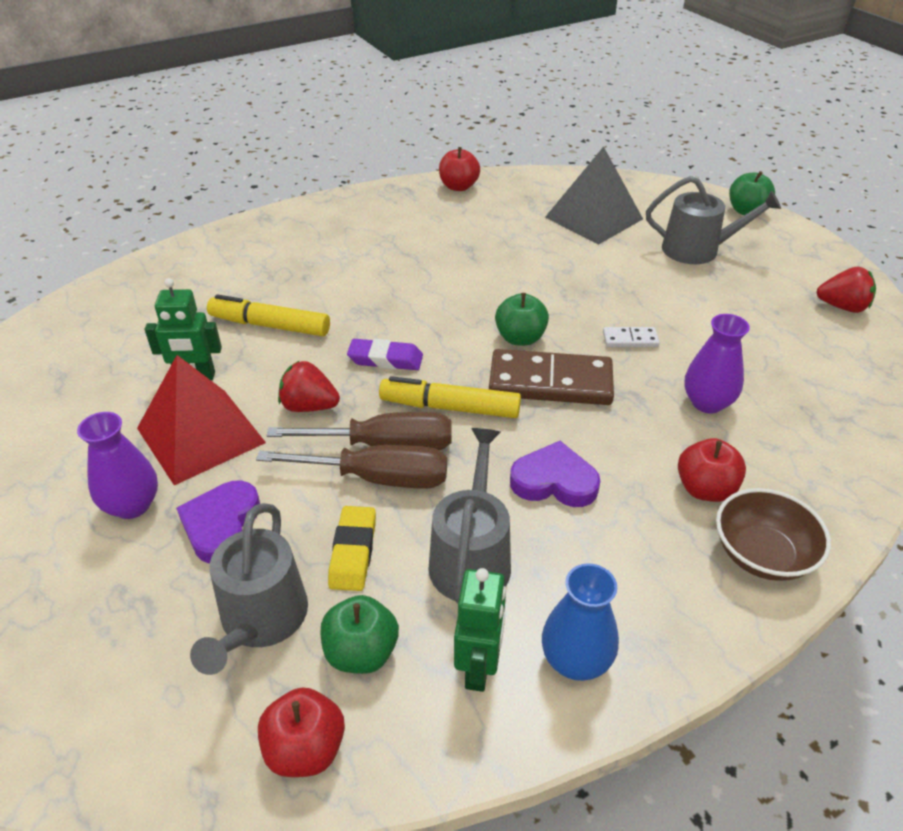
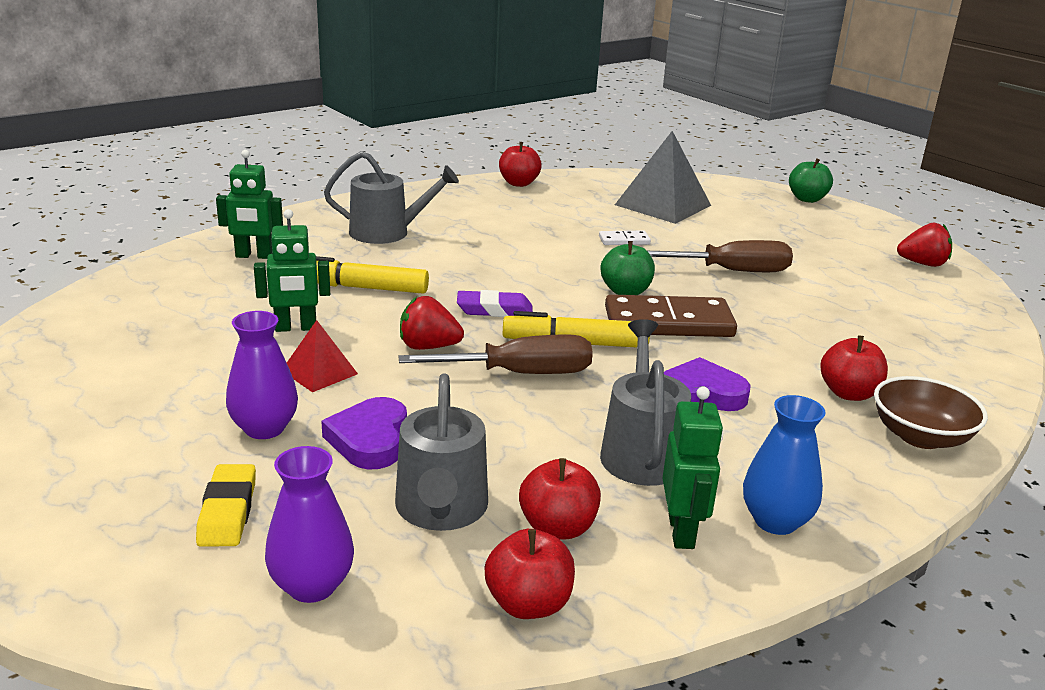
camera: 10 degrees left, 15 degrees down
(184, 281) = (254, 256): none -> green robot
(200, 435) = (319, 372): red pyramid -> red pyramid, size x0.53
(353, 552) = (518, 453): yellow eraser -> yellow eraser (227, 511)
(361, 652) = (557, 528): green apple -> red apple
(377, 478) = (521, 398): brown screwdriver -> brown screwdriver (731, 271)
(630, 339) = (733, 290): white domino -> white domino (624, 240)
(697, 250) = (772, 226): grey watering can -> grey watering can (387, 232)
(707, 403) = (825, 333): purple vase -> purple vase (312, 586)

